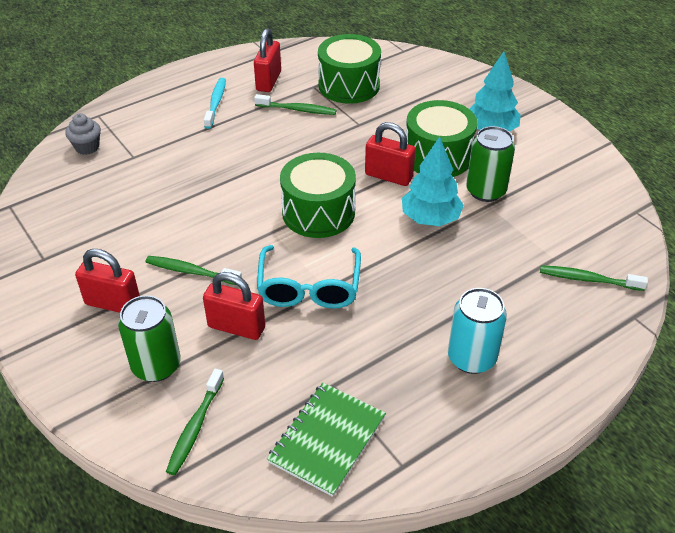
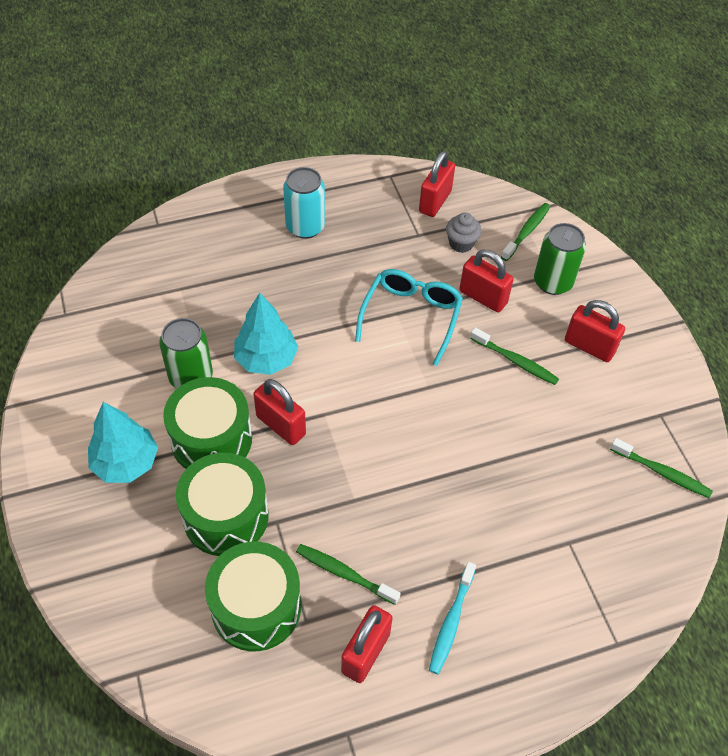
camera: 165 degrees left, 10 degrees up
(87, 147) = (627, 577): grey cupcake -> grey cupcake (461, 243)
(318, 212) = (374, 397): green drum -> green drum (226, 516)
(327, 439) = (435, 202): green notebook -> red padlock
(588, 279) = (167, 262): green toothbrush -> green toothbrush (662, 472)

